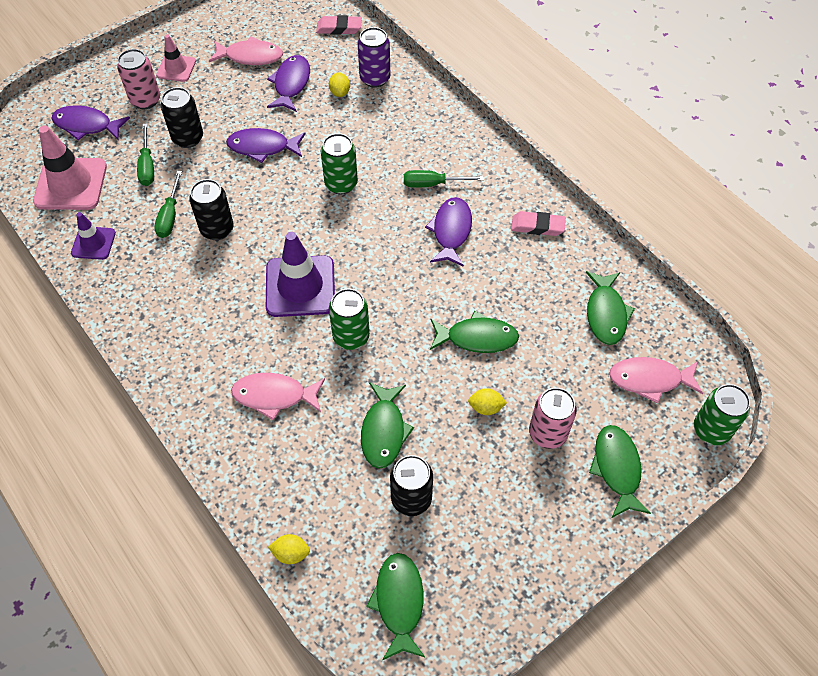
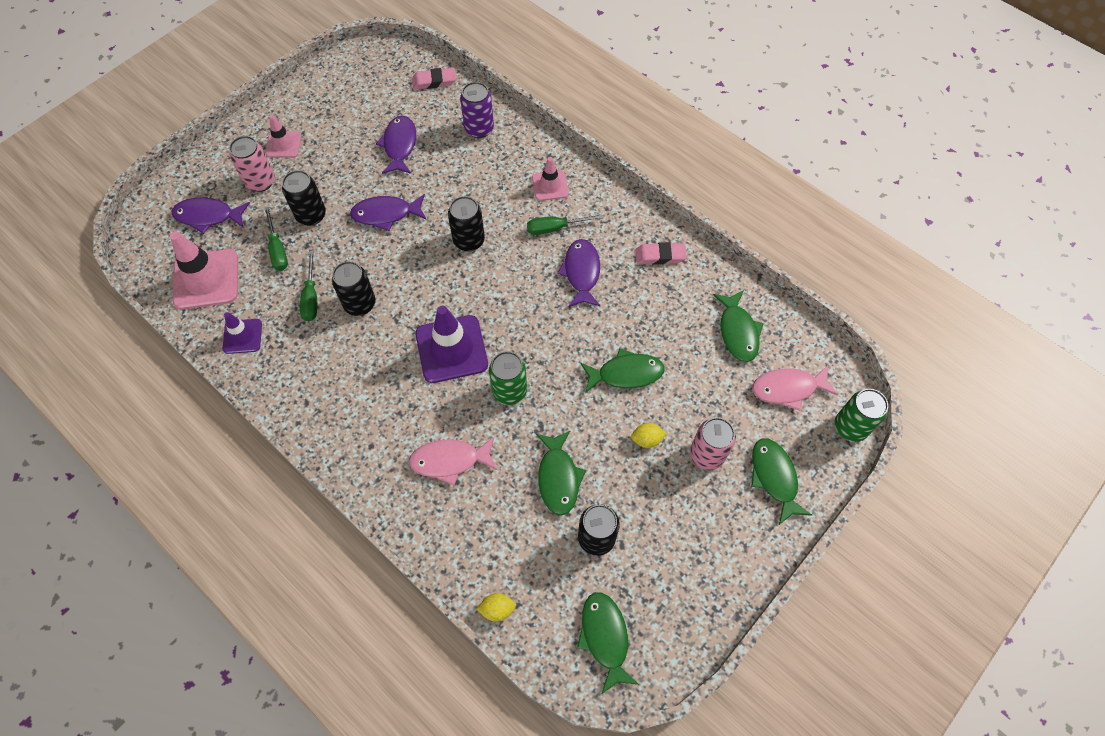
camera: 10 degrees left, 5 degrees up
(250, 56) = (354, 122): pink fish -> none
(340, 92) = (448, 147): yellow lemon -> none
(341, 184) = (469, 241): green can -> black can
(436, 142) = (550, 186): none -> pink traffic cone

